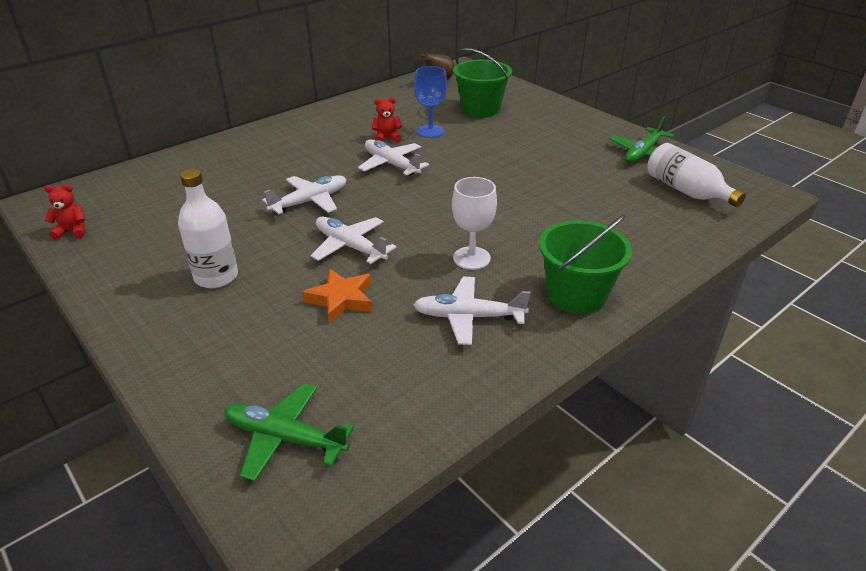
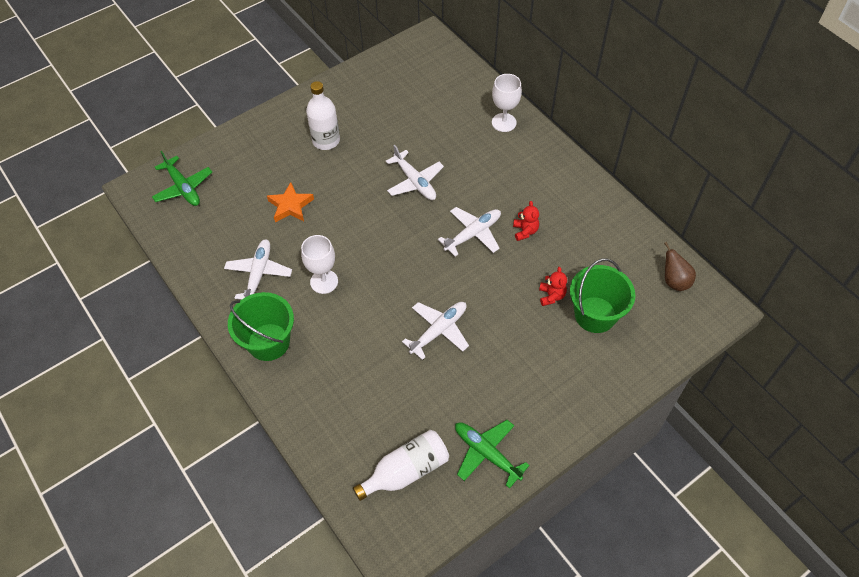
camera: 95 degrees right, 20 degrees up
(72, 231) = (389, 61): red teddy bear -> red teddy bear (551, 296)
(228, 150) = (504, 122): none -> white goblet
(285, 438) = (183, 187): green plane -> green plane turned 120 degrees clockwise
(350, 246) = (349, 209): white plane -> white plane (438, 331)
(430, 131) = (540, 266): blue goblet -> none

